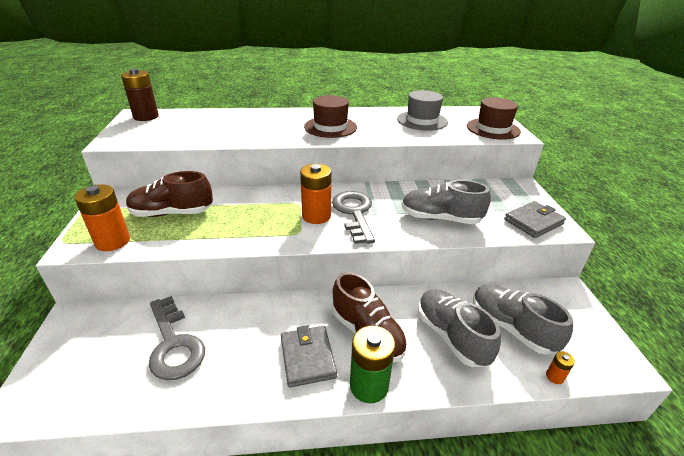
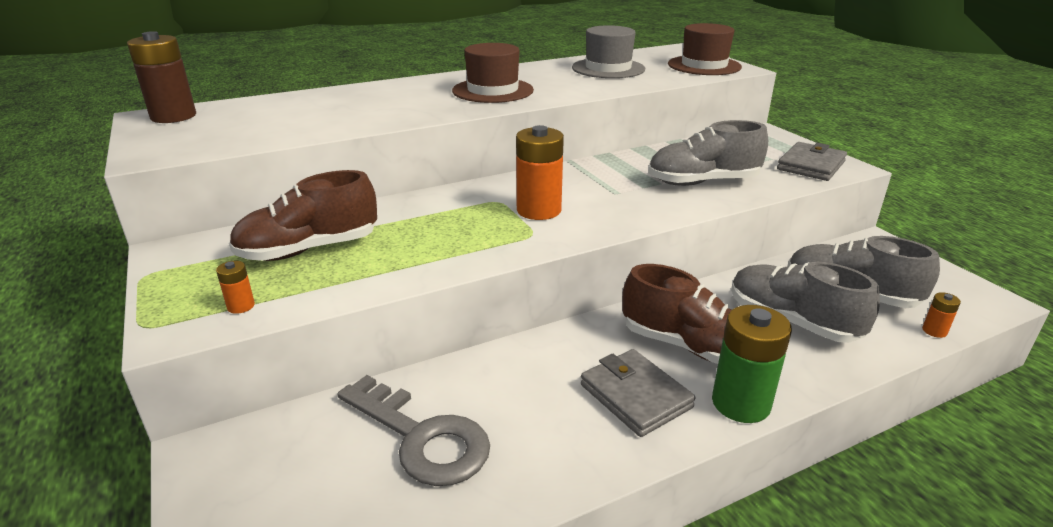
camera: 20 degrees left, 5 degrees down
(112, 241) = (241, 306): orange battery -> orange battery, size x0.45
(354, 213) = (588, 197): grey key -> none

